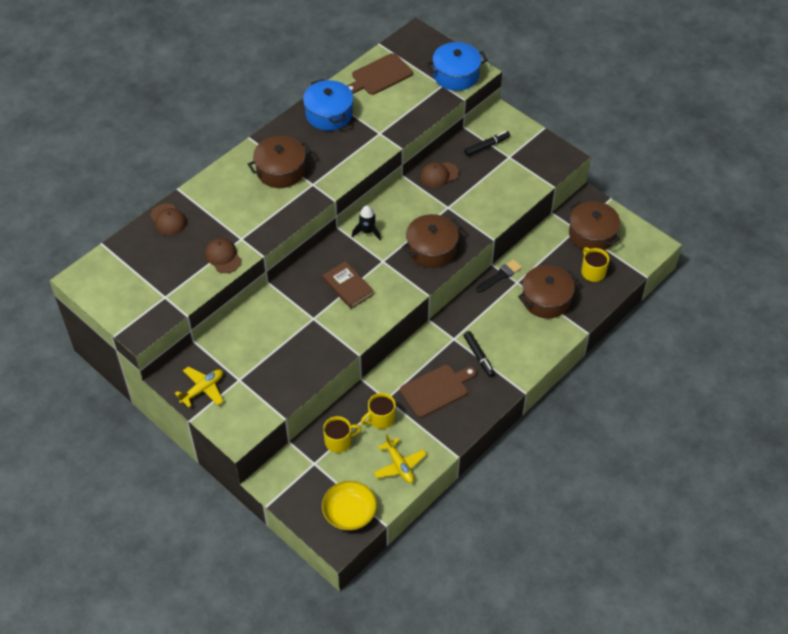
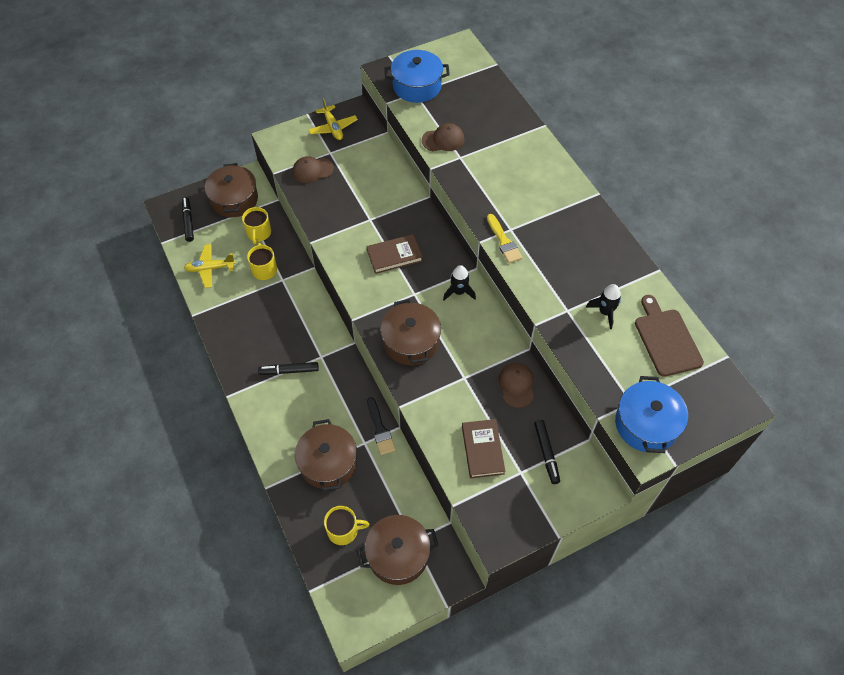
camera: 110 degrees right, 5 degrees up
(168, 220) = (506, 111): brown cap -> brown cap (312, 170)
(281, 170) = (540, 208): brown pot -> brown pot (234, 199)
(327, 185) = (504, 241): none -> yellow brush
(329, 114) = (613, 271): blue pot -> blue pot (417, 86)
(349, 512) = (188, 221): yellow bowl -> black marker
(371, 112) = (605, 312): none -> black rocket
(436, 390) = (270, 322): brown cutting board -> none
(503, 181) = (482, 450): none -> brown book

